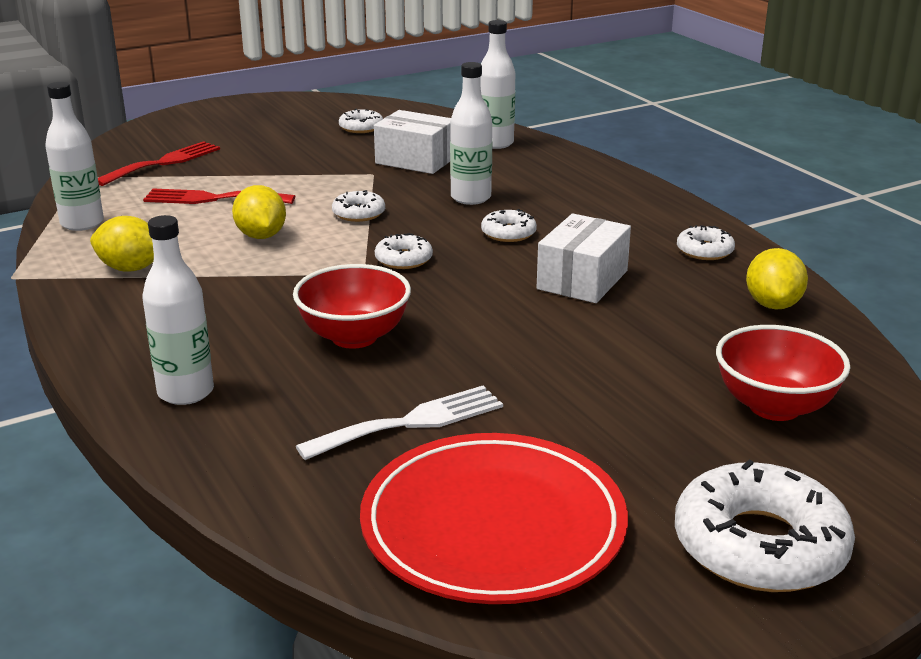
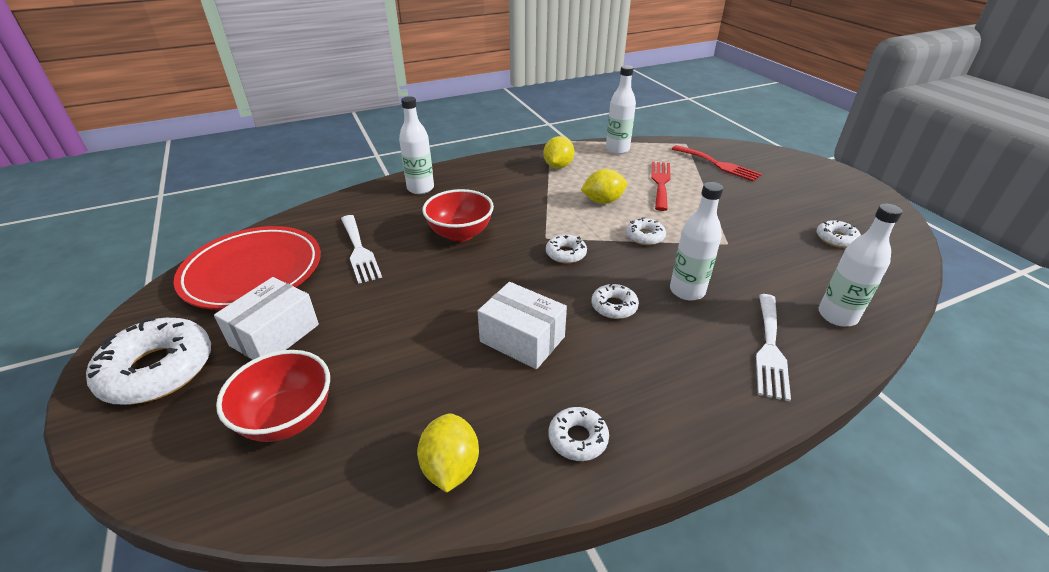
camera: 95 degrees right, 10 degrees up
(415, 160) = (766, 265): white box -> white box (275, 335)
(552, 172) = (770, 348): none -> white fork
(773, 304) = (450, 467): yellow lemon -> yellow lemon turned 75 degrees clockwise

